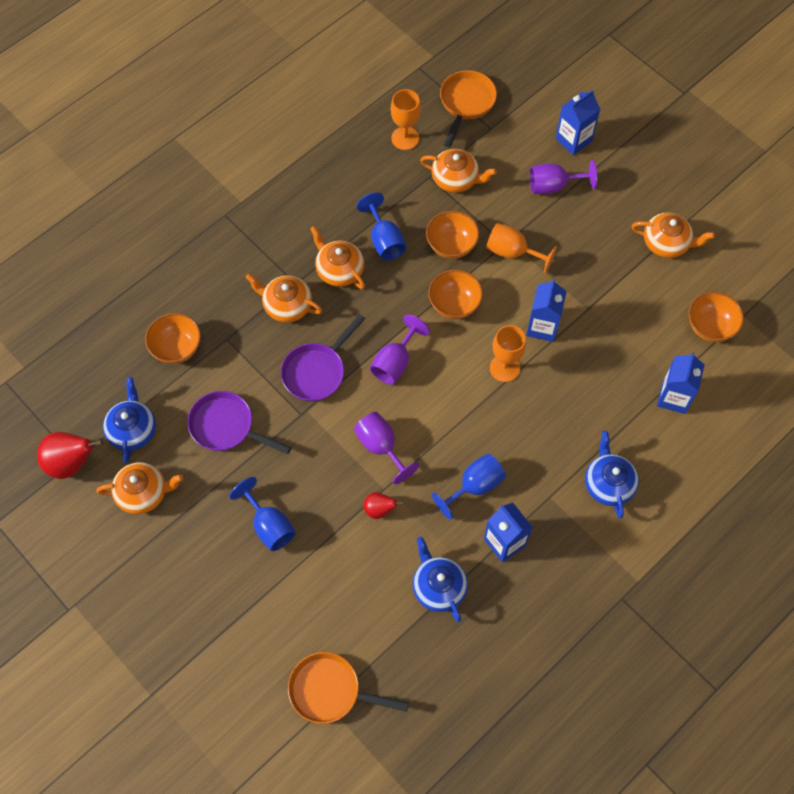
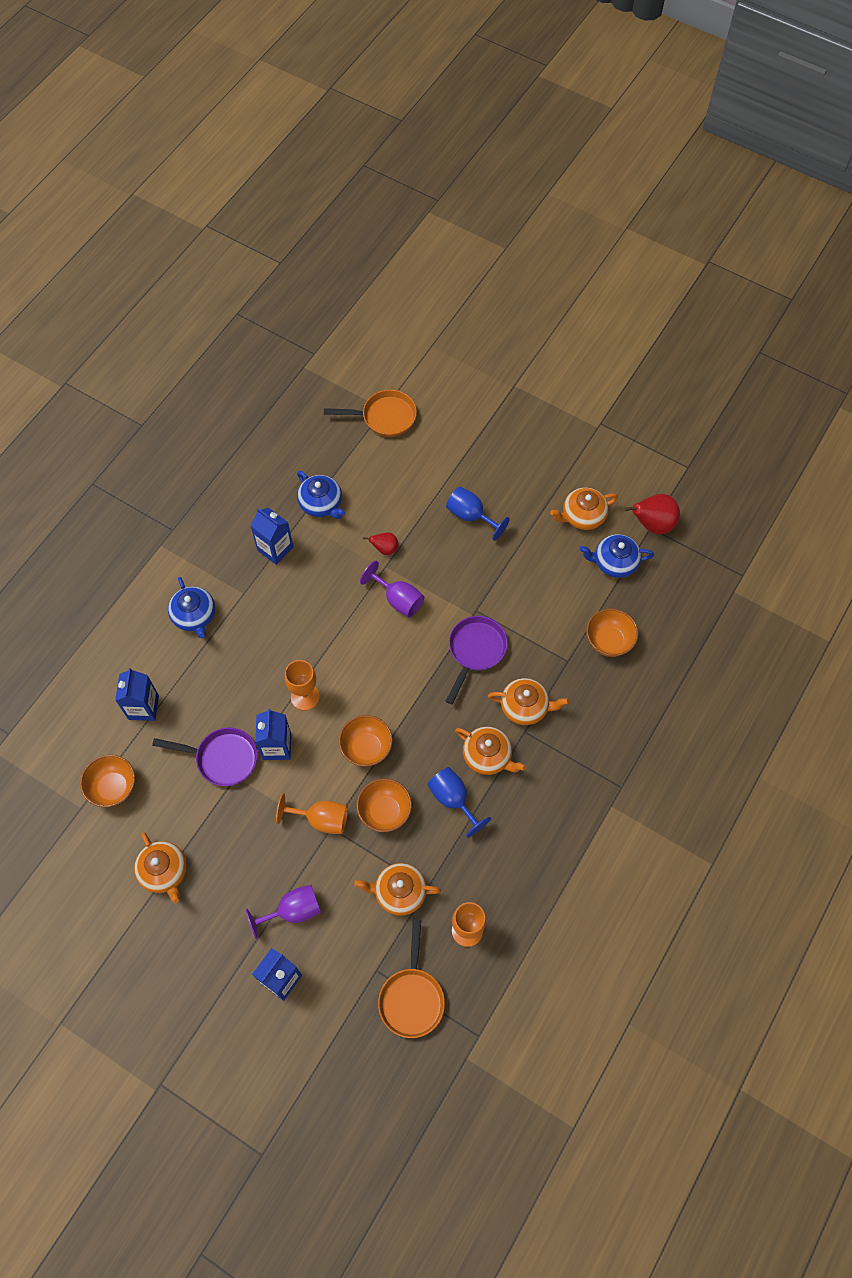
camera: 165 degrees right, 0 degrees up
(133, 430) = (614, 562): blue teapot -> blue teapot turned 105 degrees clockwise
(226, 427) = (536, 584): purple pan -> purple pan (222, 758)
(395, 362) = (407, 677): purple goblet -> none
(474, 486) = (309, 586): blue goblet -> none
(666, 243) = (164, 871): orange teapot -> orange teapot turned 120 degrees counterclockwise

